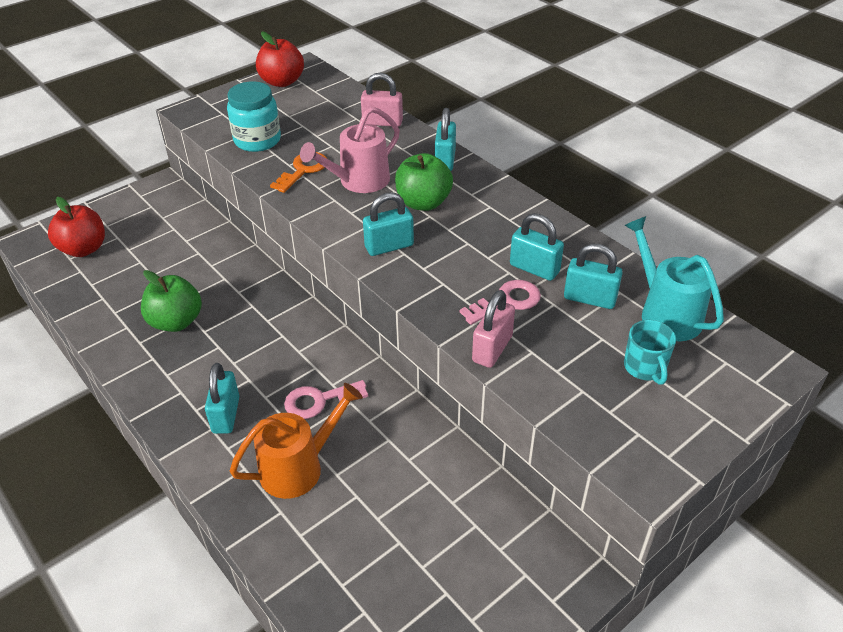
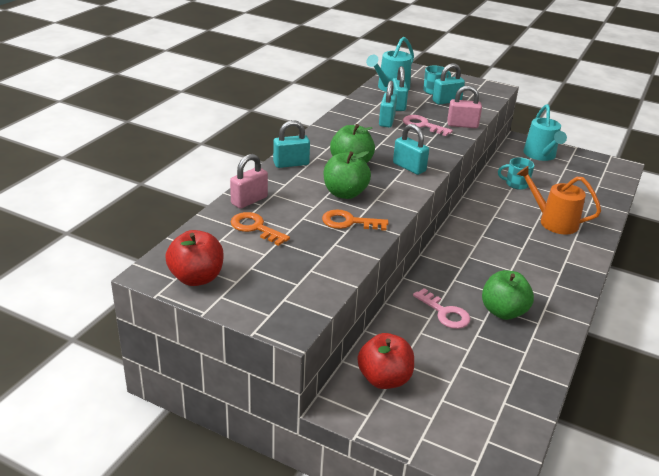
camera: 115 degrees left, 10 degrees down
(84, 249) = (476, 416): red apple -> red apple (384, 379)
(226, 415) = (551, 258): turquoise padlock -> turquoise padlock (446, 101)
(257, 140) = (320, 259): turquoise jar -> none
(319, 401) = (504, 226): pink key -> pink key (445, 313)
(332, 118) = (255, 228): none -> orange key
(359, 181) = (345, 193): pink watering can -> green apple
(382, 122) = (249, 200): pink padlock -> pink padlock turned 60 degrees clockwise
(422, 476) = (516, 184): none -> turquoise mug
(509, 578) = (541, 155): none -> turquoise watering can

